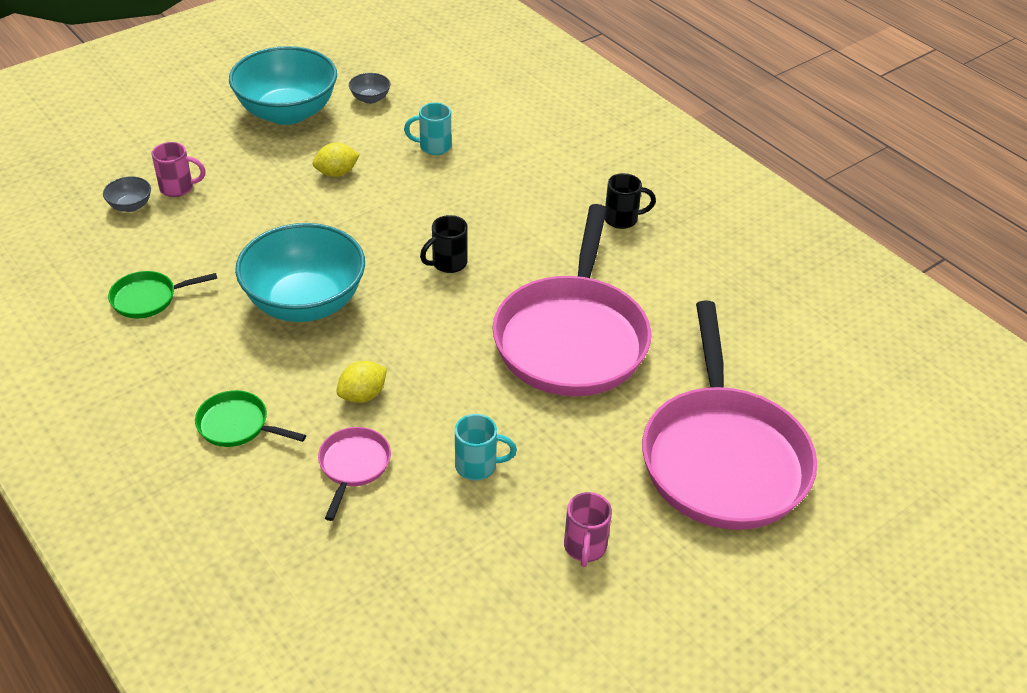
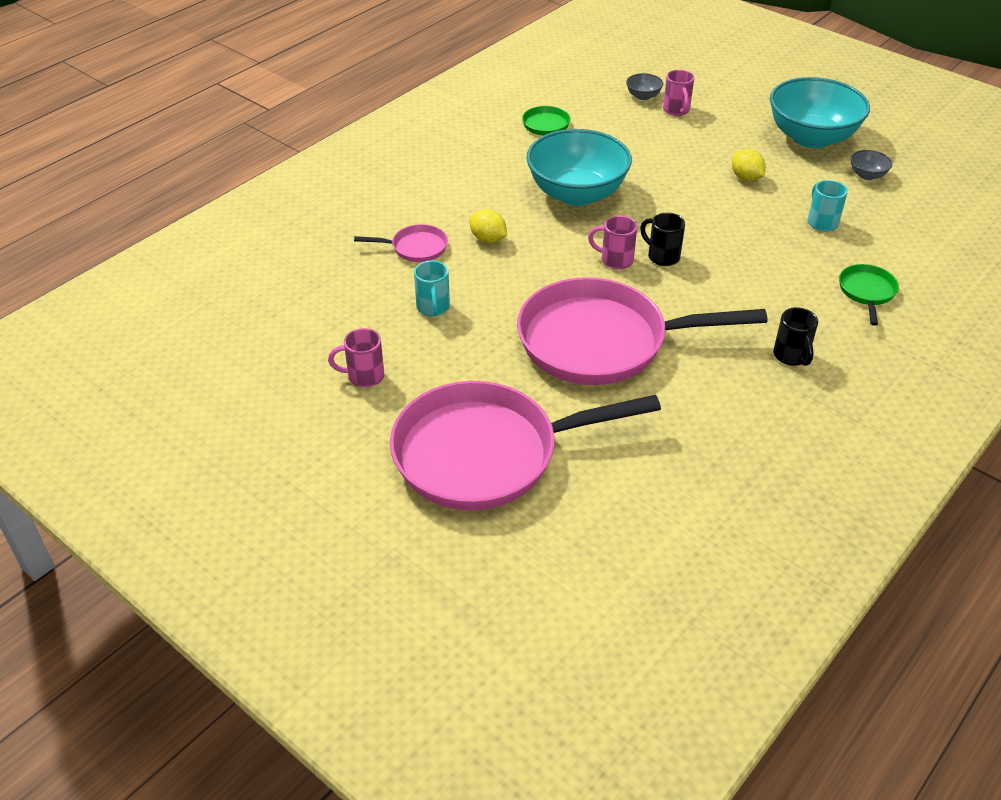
camera: 80 degrees right, 0 degrees up
(237, 425) = (438, 190): green pan -> green pan (867, 292)
(441, 299) = (615, 260): none -> pink mug

